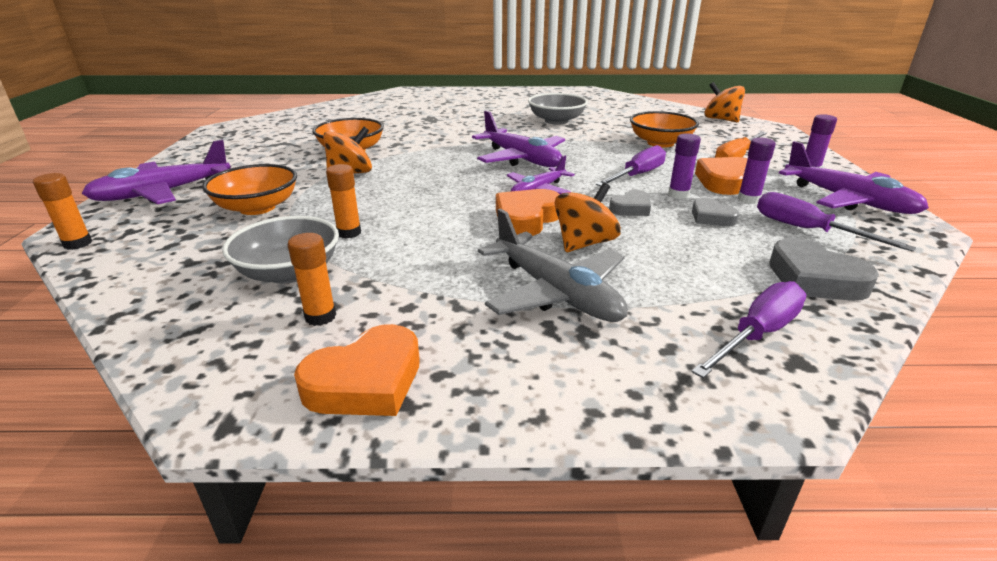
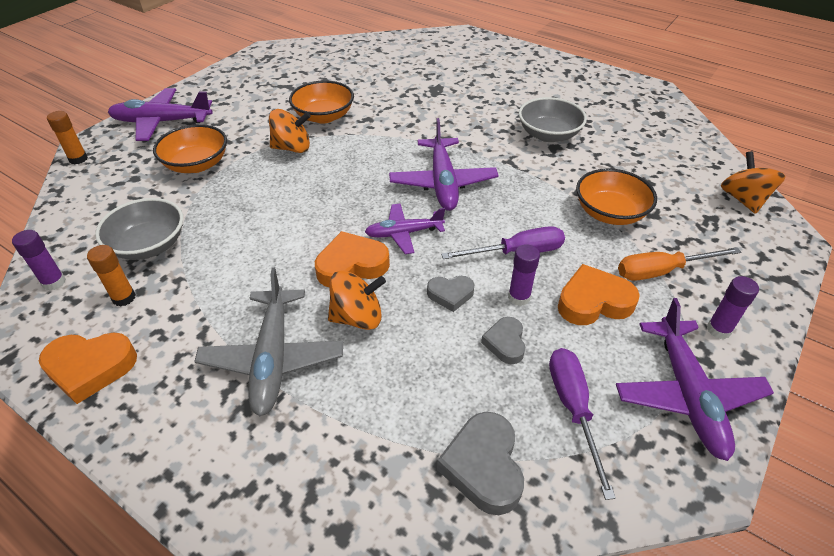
camera: 35 degrees right, 15 degrees up
(349, 233) = (220, 221): orange glue stick -> none
(748, 199) = (578, 338): purple glue stick -> purple glue stick (54, 282)
(757, 334) = (350, 488): purple screwdriver -> none

